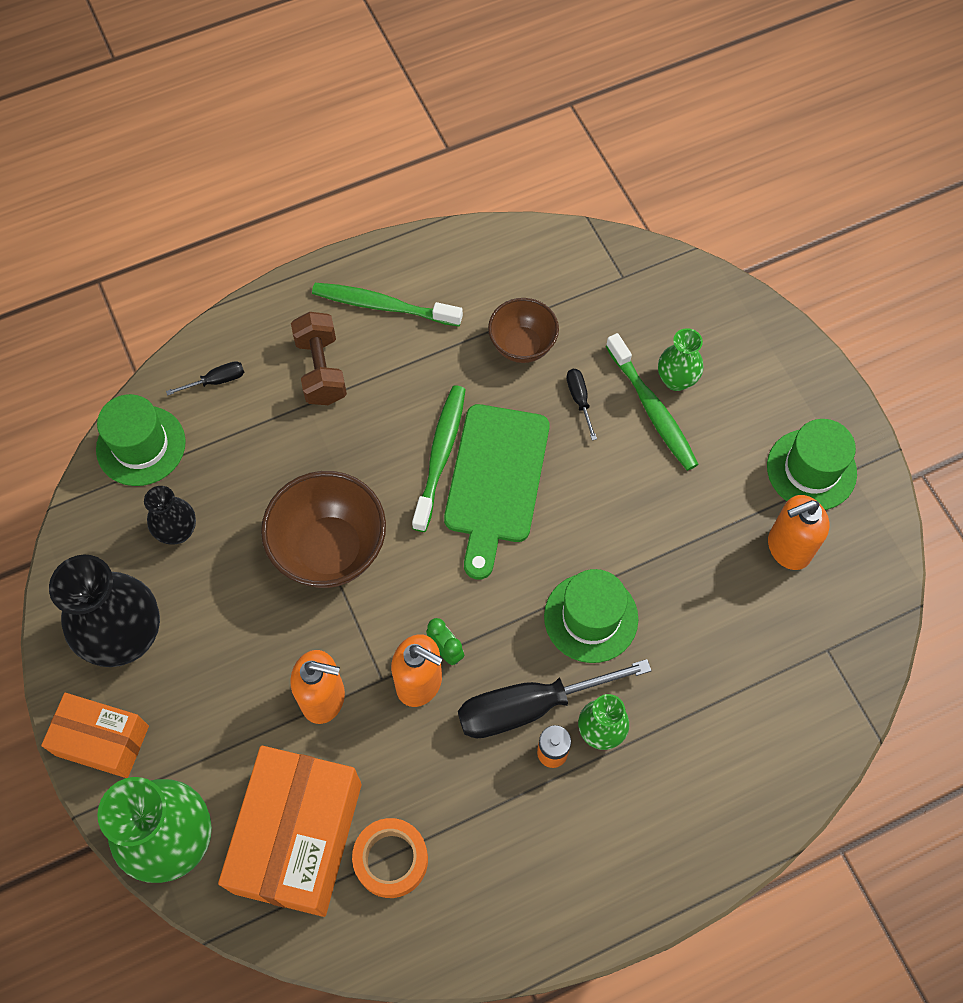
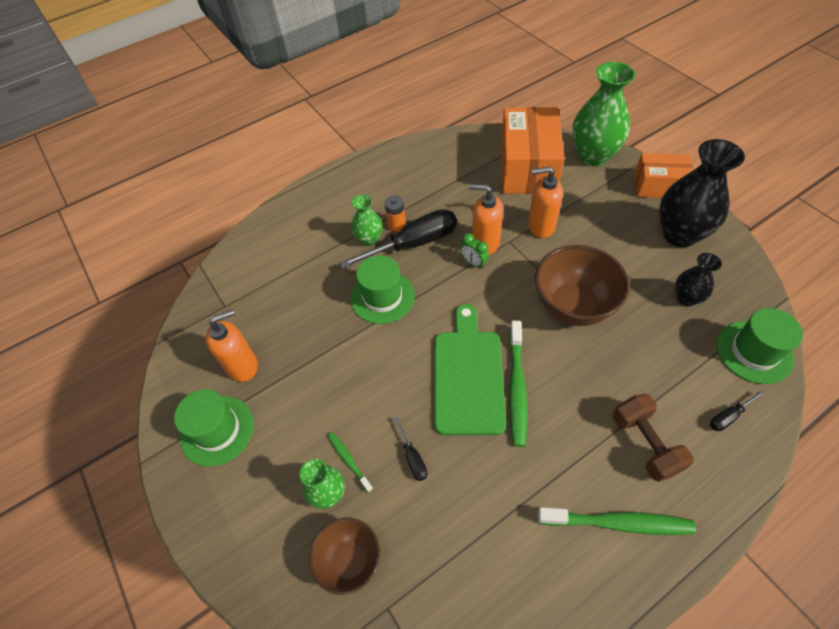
camera: 175 degrees right, 10 degrees down
(391, 860) = (475, 168): orange tape -> none
(522, 346) = (473, 503): brown bowl -> brown bowl (350, 560)
(652, 409) = (348, 460): green toothbrush -> green toothbrush, size x0.53

